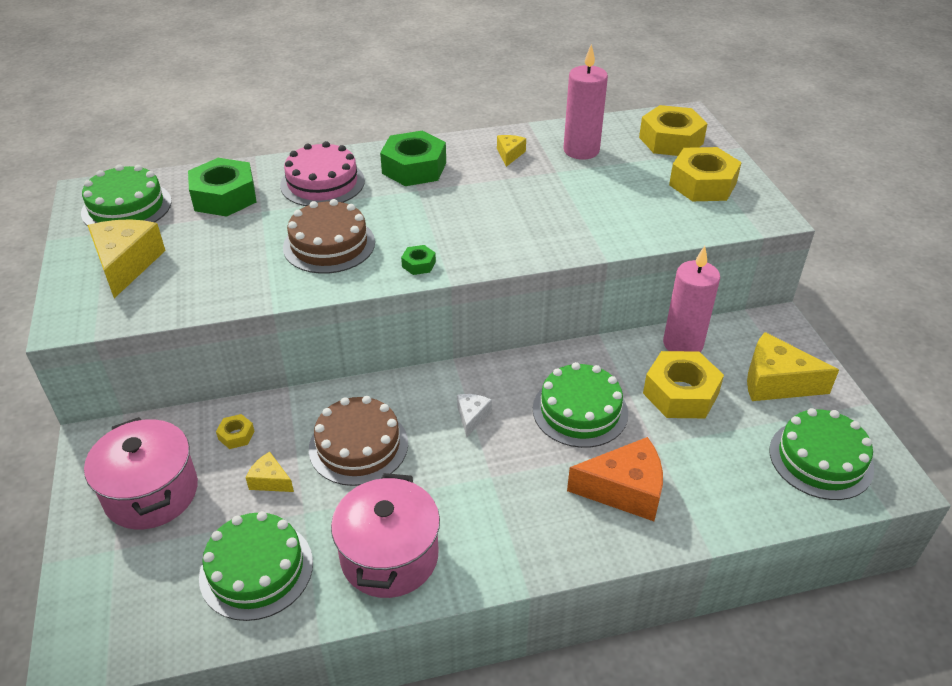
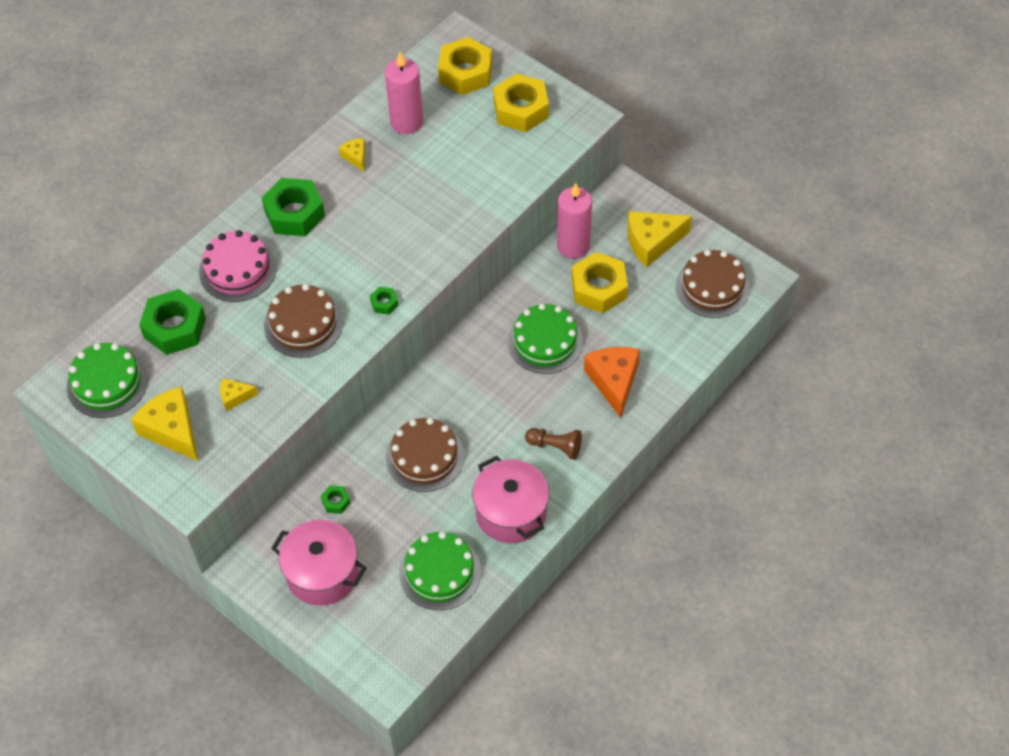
camera: 35 degrees left, 15 degrees up
(236, 435) = (336, 501): yellow nut -> green nut
(270, 480) = (391, 516): yellow cheese -> yellow cheese (235, 397)
(472, 417) = (480, 390): white cheese -> none
(501, 517) = (555, 446): none -> brown pawn
(624, 490) = (613, 381): orange cheese -> orange cheese turned 60 degrees counterclockwise
(820, 459) = (712, 287): green cake -> brown cake

